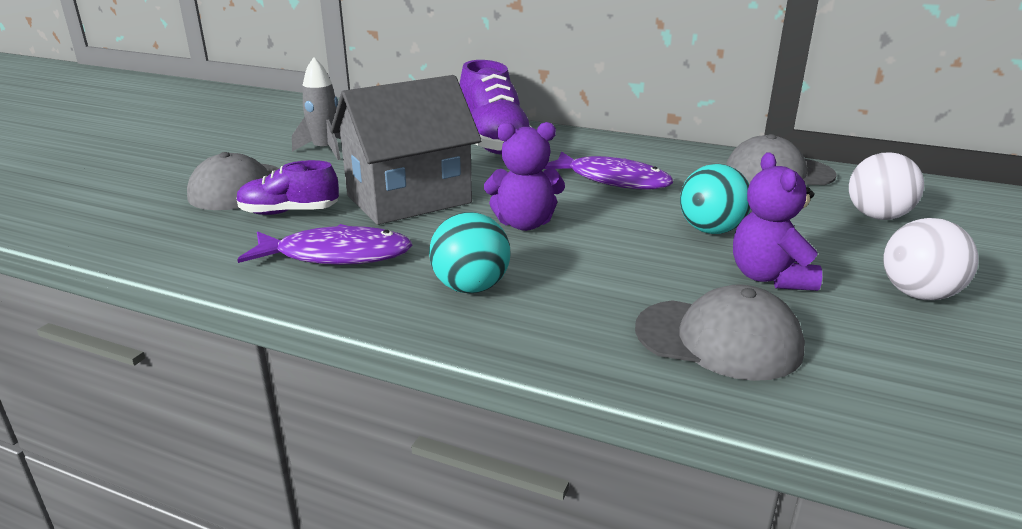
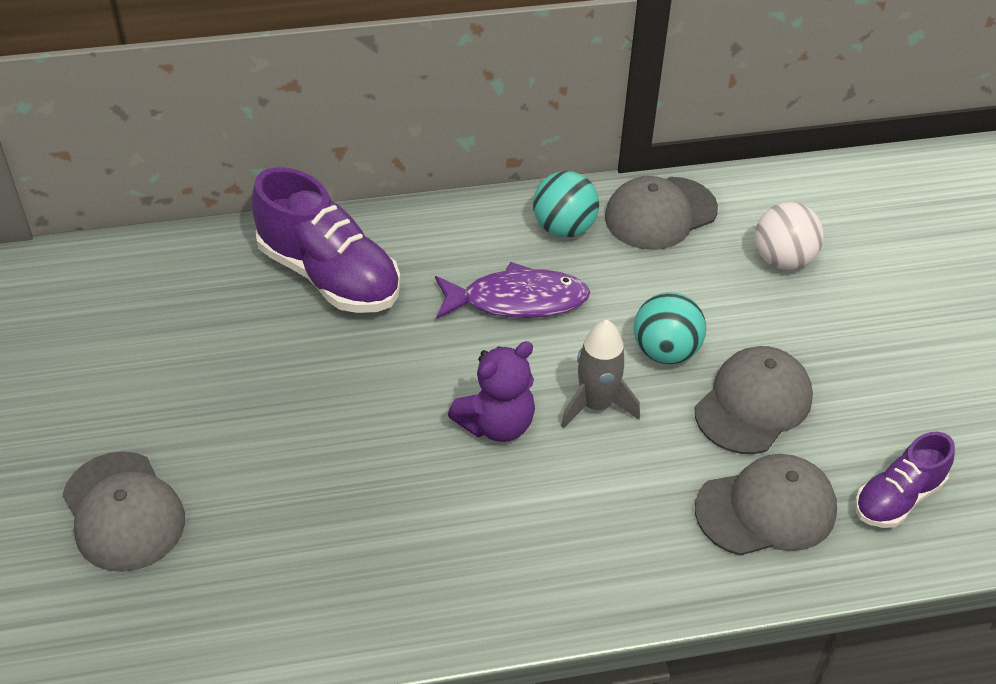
camera: 35 degrees left, 20 degrees up
(289, 212) = (239, 526): purple shoe -> purple shoe (897, 498)
(325, 150) = (143, 384): grey rocket -> grey rocket (596, 405)
(336, 255) = (366, 569): purple fish -> none
(409, 199) = (344, 438): grey house -> none
(470, 287) = (532, 549): turquoise ball -> turquoise ball (564, 228)
(769, 277) = (753, 403): purple teddy bear -> grey cap
(918, 294) = (866, 371): white ball -> none

